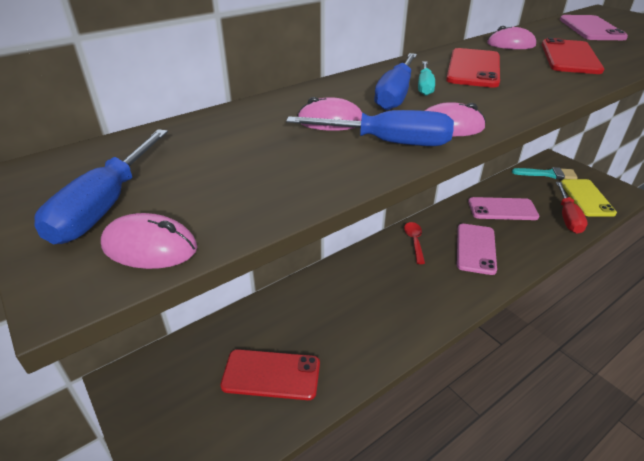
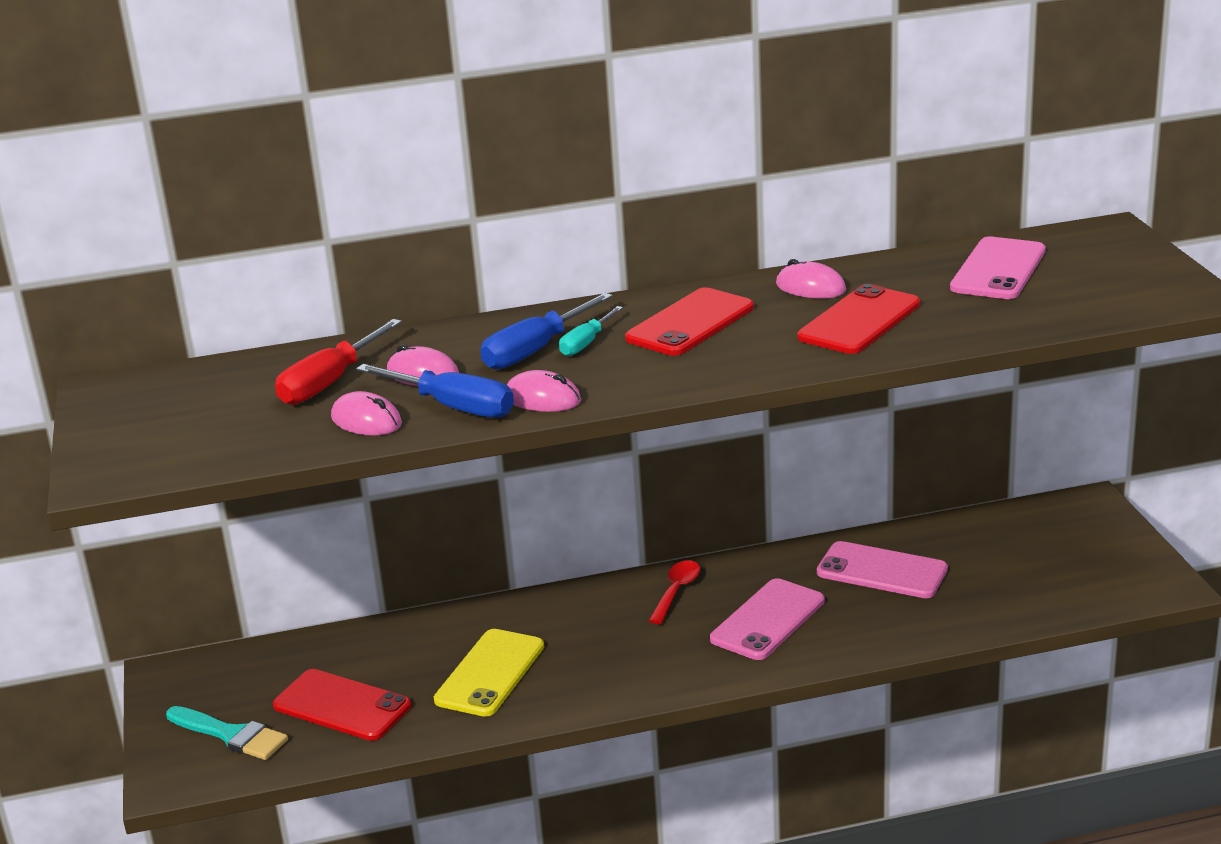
camera: 25 degrees right, 10 degrees down
(106, 205) = (151, 427): blue screwdriver -> none
(150, 247) = (164, 464): pink mouse -> pink mouse (366, 421)
(548, 174) = (1044, 527): turquoise brush -> turquoise brush (231, 735)
(567, 217) = (989, 605): red screwdriver -> red screwdriver (330, 382)
(586, 198) = (1069, 580): yellow phone -> yellow phone (490, 673)

